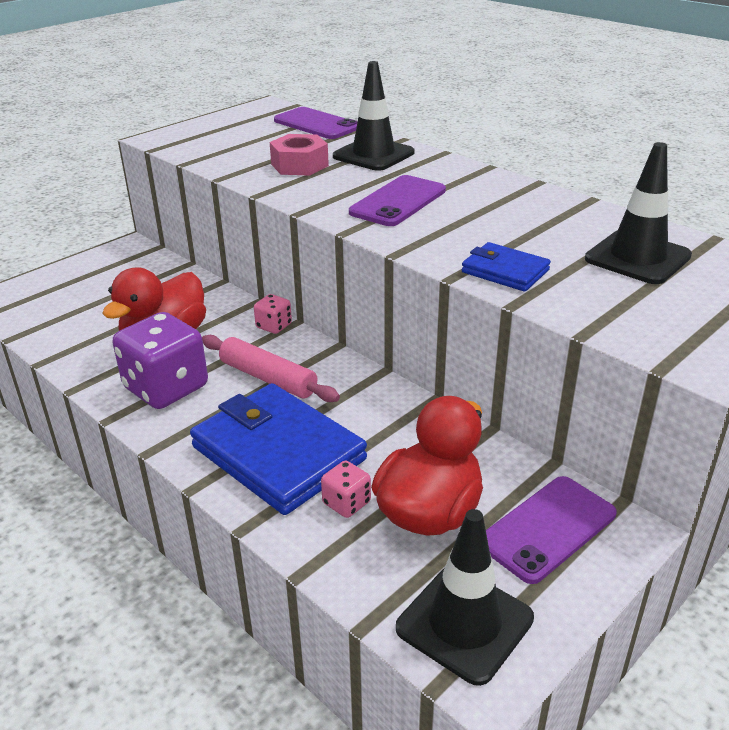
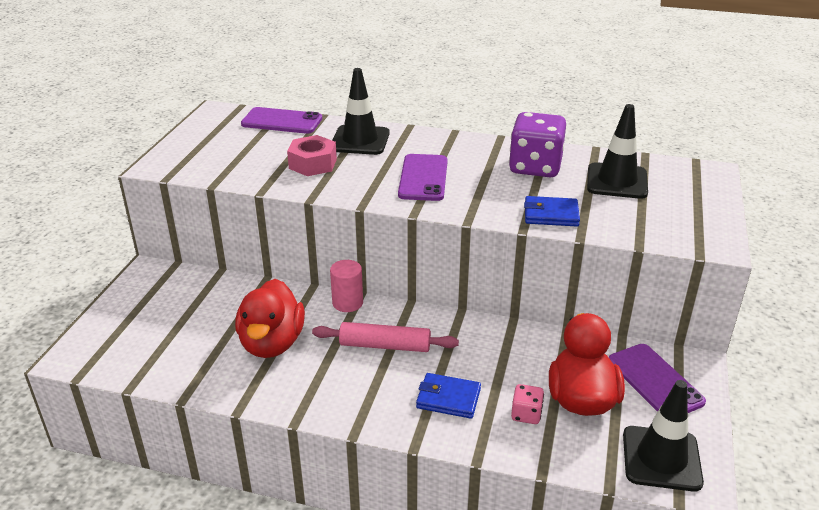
camera: 30 degrees left, 0 degrees up
(166, 388) = (314, 381): purple dice -> purple dice (535, 167)
(274, 326) = (347, 303): pink dice -> pink cylinder
(278, 453) = (448, 398): blue wallet -> blue wallet, size x0.50
(547, 528) = (655, 381): purple phone -> purple phone turned 45 degrees counterclockwise

